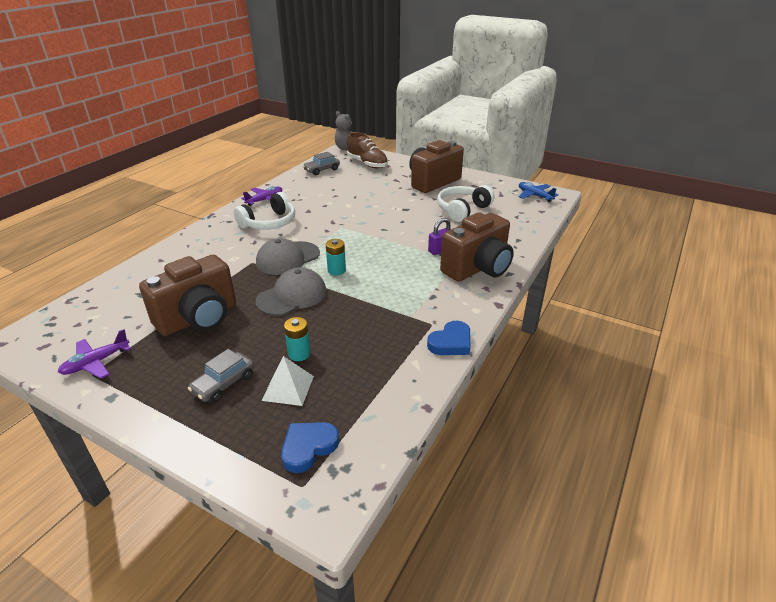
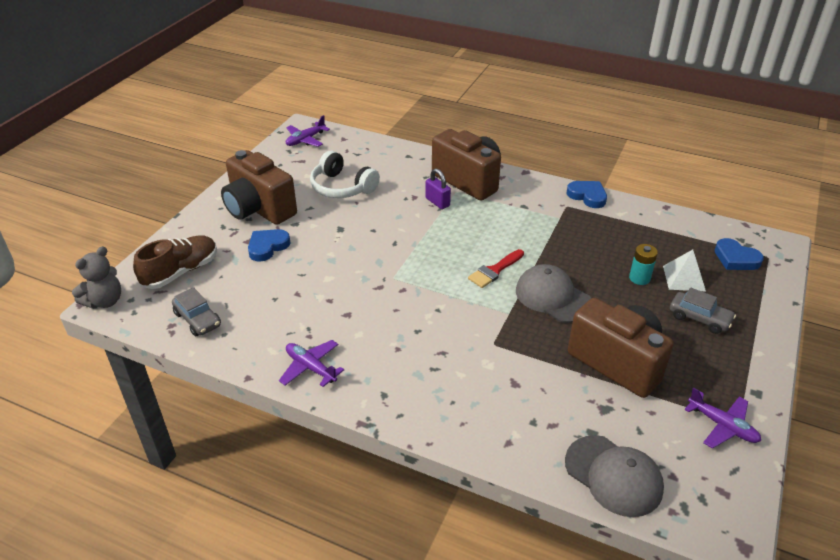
camera: 95 degrees left, 5 degrees up
(269, 223) = (387, 348): white headphones -> none
(287, 258) = (477, 313): grey cap -> grey cap (613, 475)
(336, 270) = (494, 270): turquoise battery -> red brush
(387, 186) = (267, 247): none -> blue heart
(534, 196) = (305, 140): blue plane -> purple plane

